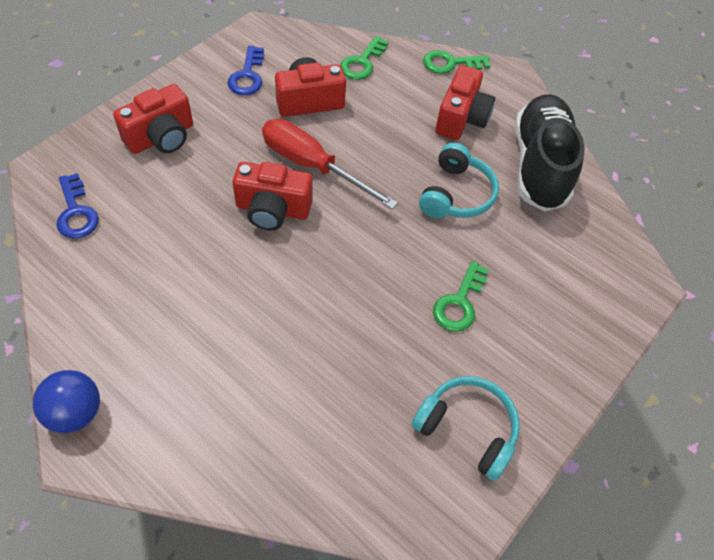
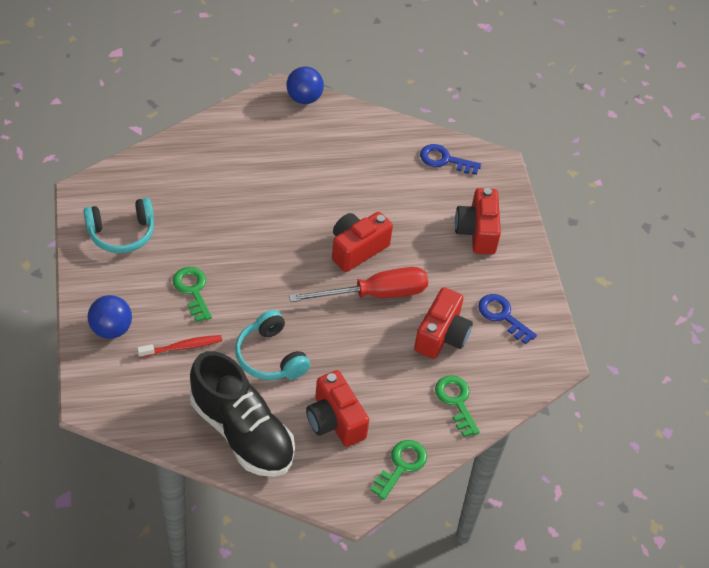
camera: 130 degrees right, 5 degrees down
(522, 262) = (182, 347): none -> red toothbrush
(572, 333) = (111, 329): none -> blue ball

